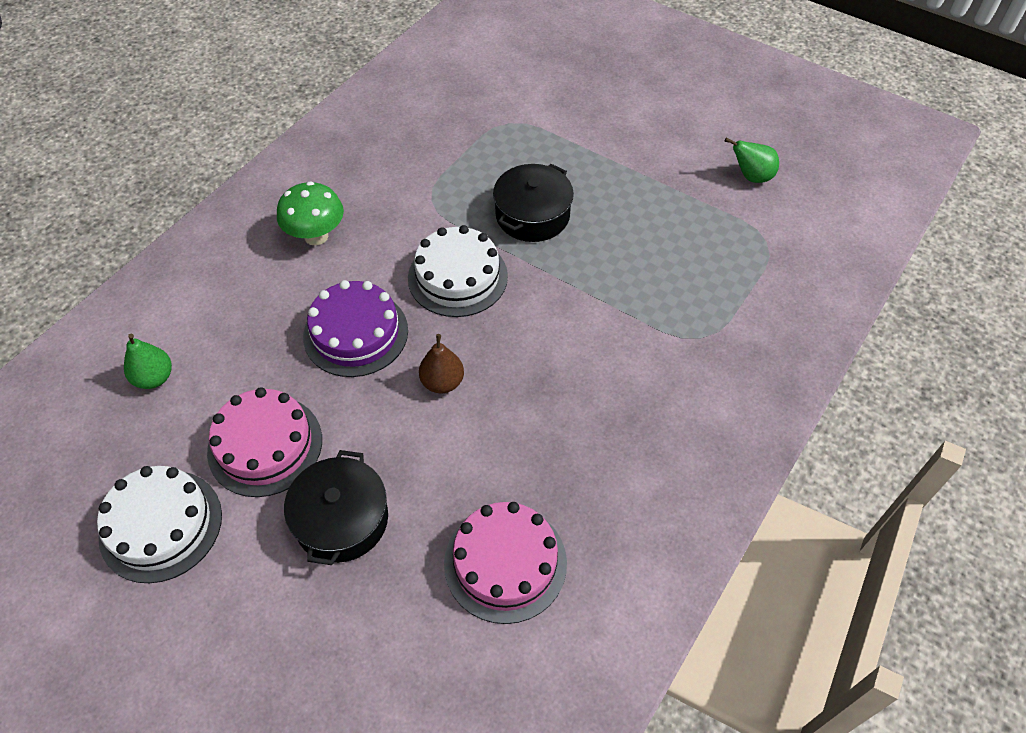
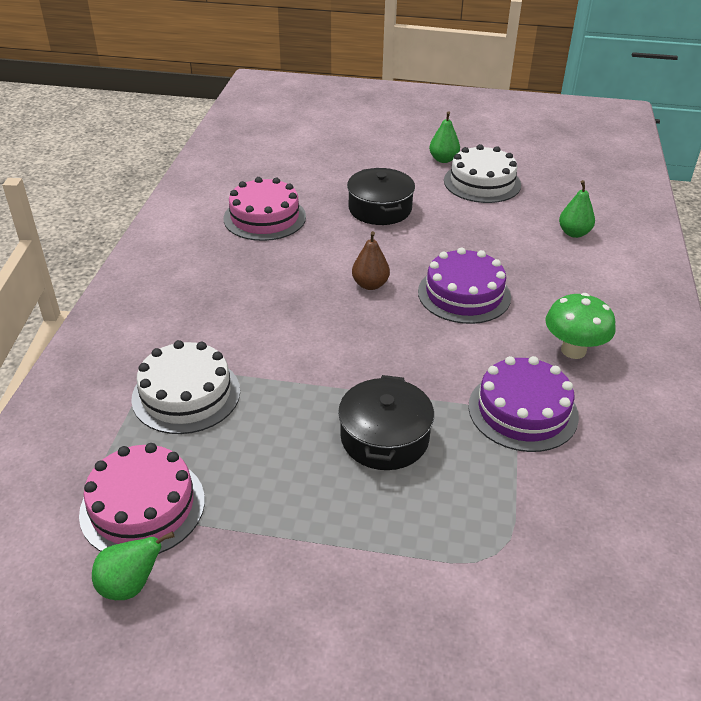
camera: 155 degrees right, 15 degrees down
(160, 613) = (443, 159): none -> green pear
(265, 445) = (461, 224): pink cake -> pink cake (142, 506)
(409, 200) = (523, 411): none -> purple cake
(457, 277) = (416, 357): white cake -> white cake (186, 394)

